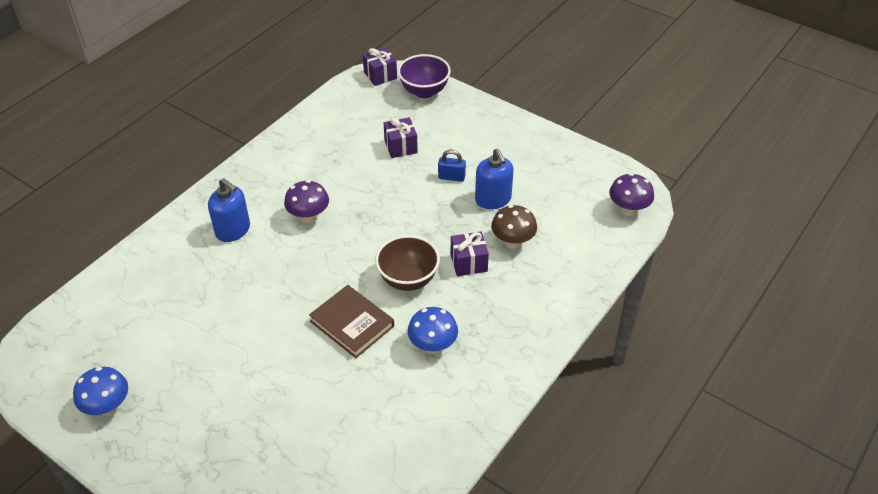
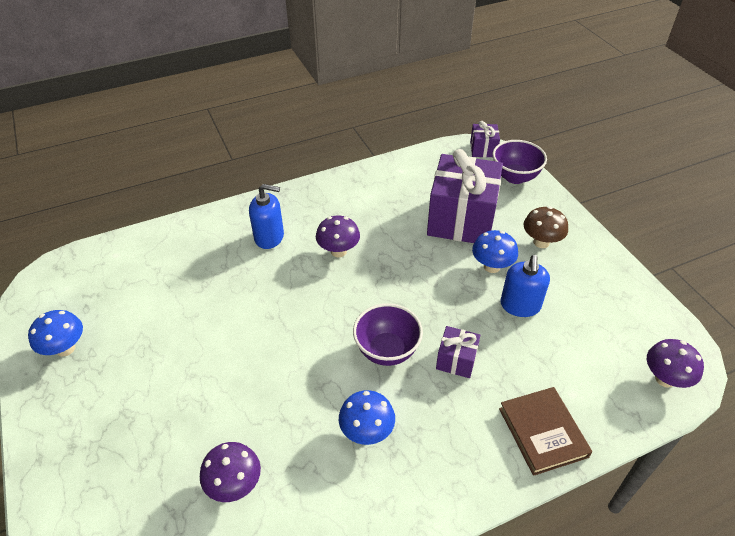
camera: 30 degrees right, 0 degrees up
(233, 230) = (269, 237): blue soap dispenser -> blue soap dispenser turned 60 degrees counterclockwise
(352, 324) = (307, 371): brown book -> brown book (542, 432)
(354, 431) = (235, 485): none -> purple mushroom
(401, 146) = (461, 219): purple gift -> purple gift, size x2.20
(408, 280) = (387, 351): brown bowl -> purple bowl
(451, 177) = (491, 266): blue padlock -> blue mushroom
(513, 242) = (514, 358): brown mushroom -> brown mushroom (541, 242)

